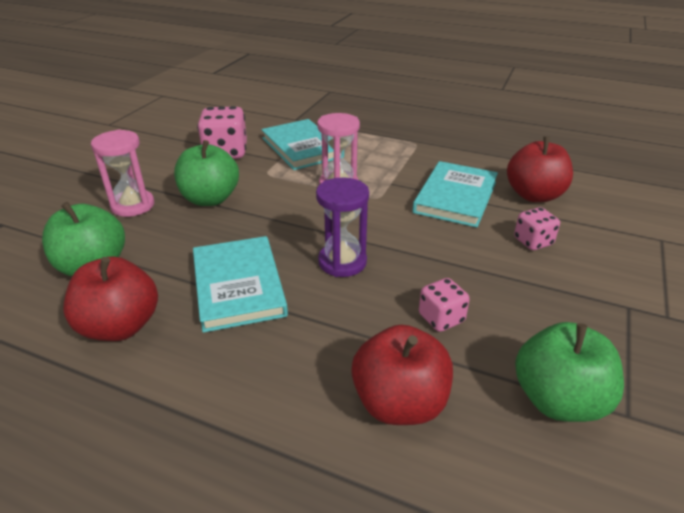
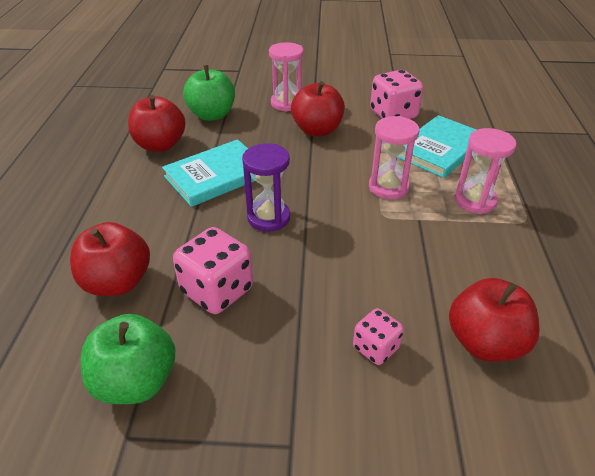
camera: 70 degrees right, 5 degrees up
(210, 199) = (317, 130): green apple -> red apple
(381, 154) = (475, 201): none -> pink hourglass
(441, 318) = (217, 290): pink dice -> pink dice, size x1.72
(455, 197) = (426, 271): turquoise book -> none

